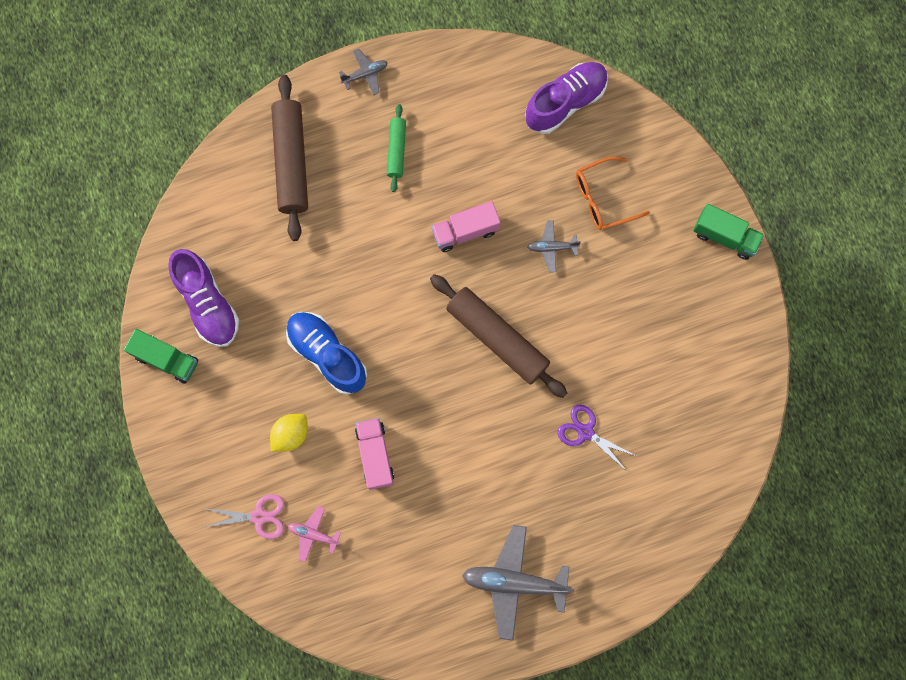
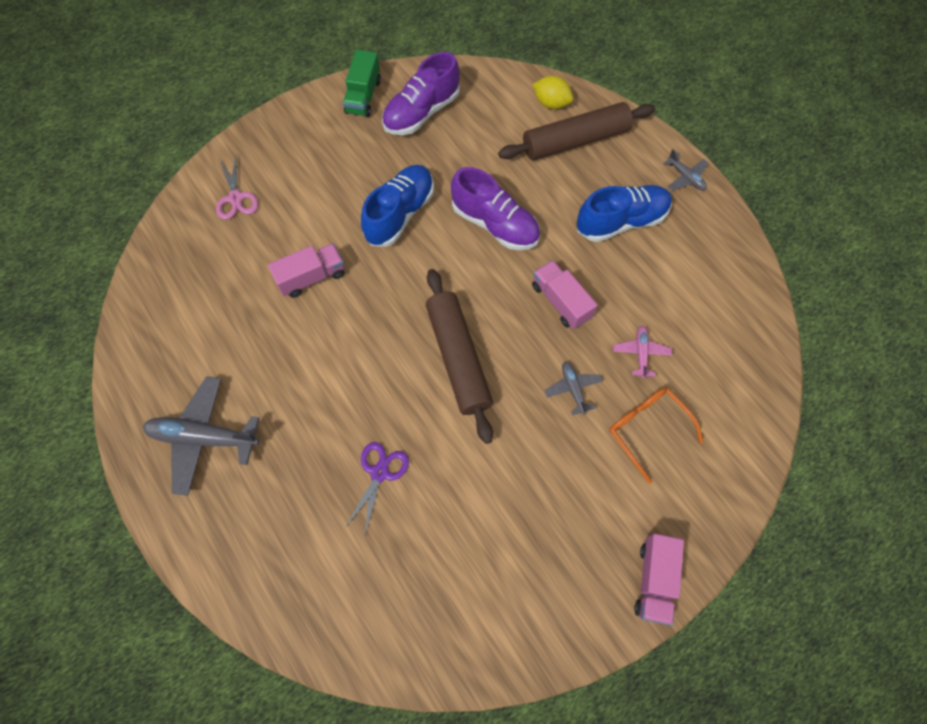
camera: 75 degrees right, 10 degrees down
(291, 434) = (317, 204): yellow lemon -> yellow lemon (551, 103)
(313, 534) = (226, 245): pink plane -> pink plane (641, 353)
(397, 150) = (621, 221): green rolling pin -> blue shoe
(497, 338) = (458, 358): brown rolling pin -> brown rolling pin turned 45 degrees counterclockwise
(514, 582) = (204, 437): grey plane -> grey plane turned 75 degrees counterclockwise
(565, 103) = (738, 364): purple shoe -> purple shoe (495, 224)
(724, 237) = (654, 580): green truck -> pink truck

